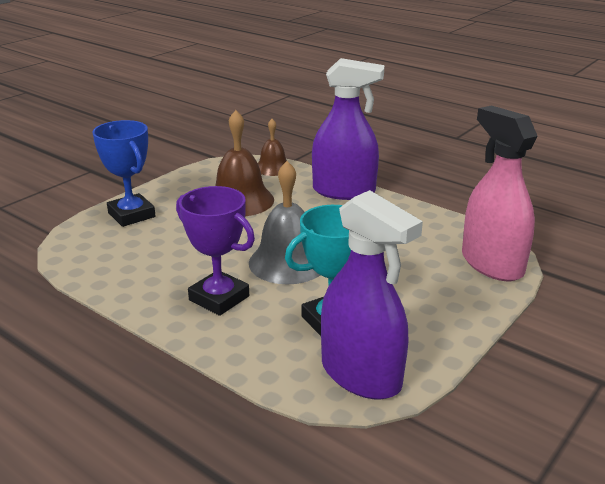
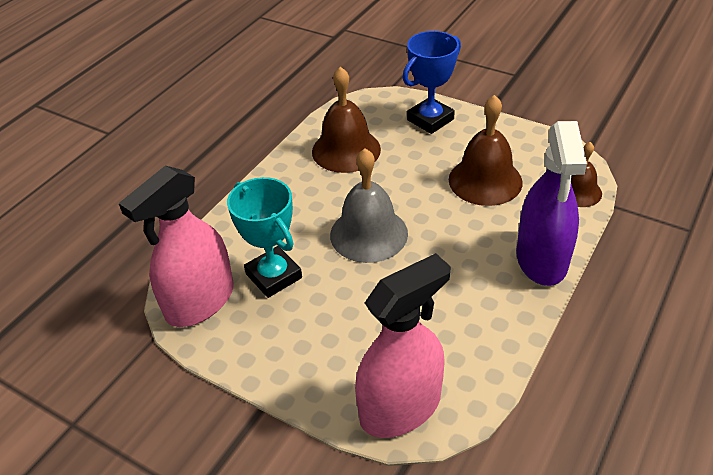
camera: 85 degrees right, 15 degrees up
(148, 265) = (346, 150): none -> brown bell
(219, 298) = (302, 200): purple trophy -> none
(361, 375) = (200, 302): purple spray bottle -> pink spray bottle

